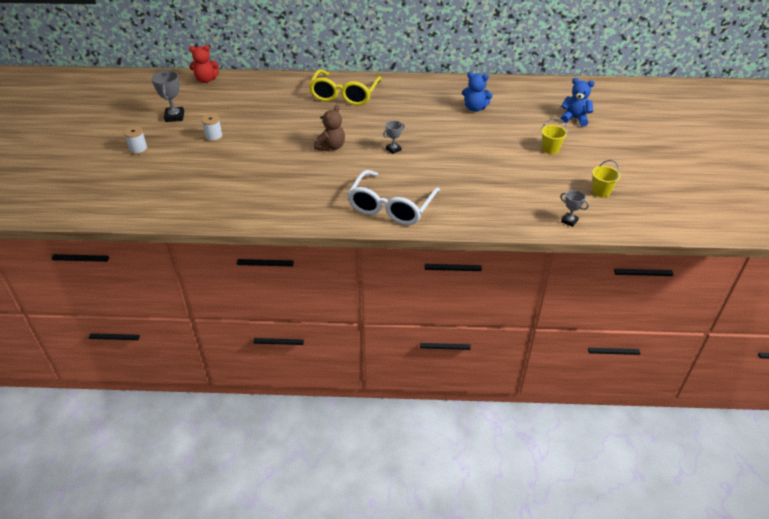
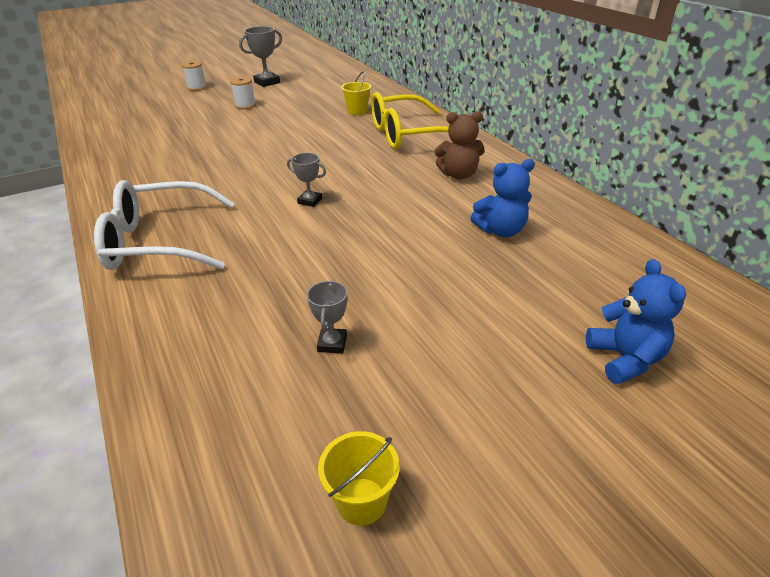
camera: 60 degrees right, 5 degrees down
(206, 80) = (349, 73): red teddy bear -> none
(331, 147) = (278, 162): brown teddy bear -> brown teddy bear (458, 175)
(475, 108) = (501, 231): blue teddy bear -> blue teddy bear turned 90 degrees counterclockwise
(550, 149) = (465, 357): yellow bucket -> yellow bucket (357, 111)
(569, 221) = (202, 472): grey trophy -> grey trophy (332, 343)

